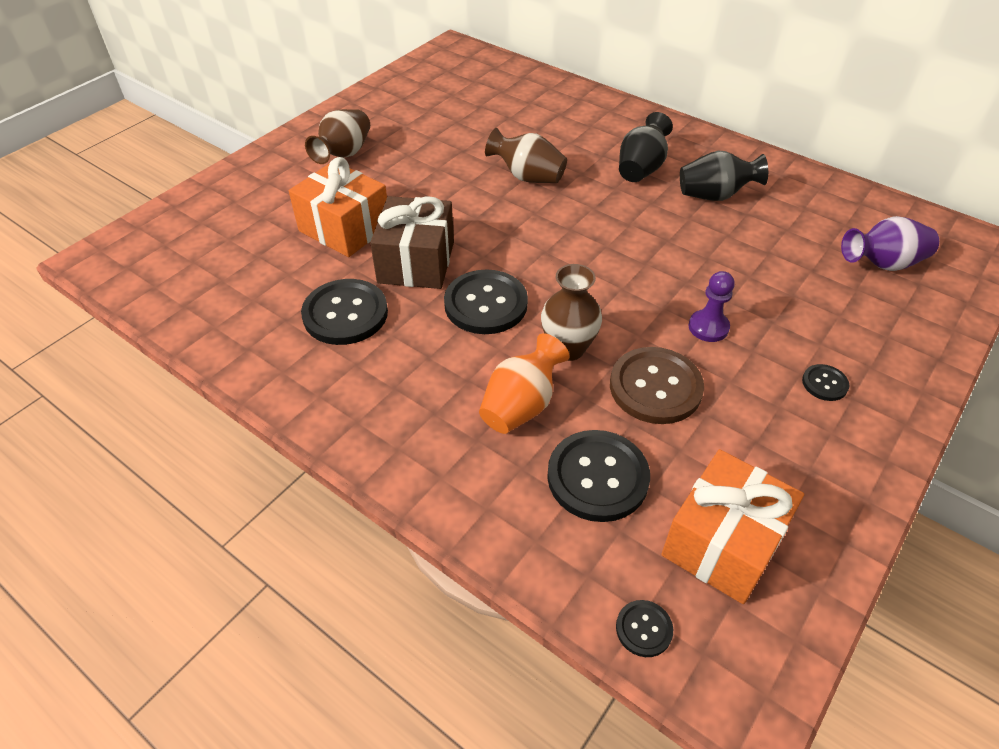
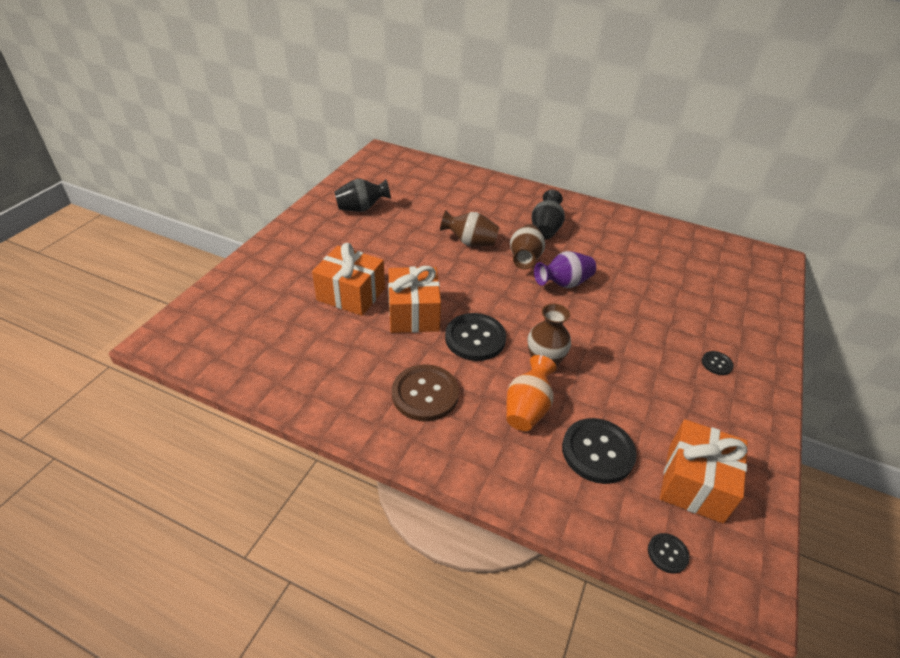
camera: 15 degrees left, 5 degrees down
(344, 154) = (329, 238): brown vase -> brown vase (525, 258)
(345, 314) = (375, 359): black button -> none
(416, 262) = (413, 313): brown gift -> orange gift
(655, 387) = (612, 382): brown button -> brown button (425, 394)
(708, 327) = (630, 335): purple pawn -> none
(715, 196) = (600, 243): black vase -> black vase (361, 208)
(882, 264) = (721, 278): purple vase -> purple vase (564, 283)

